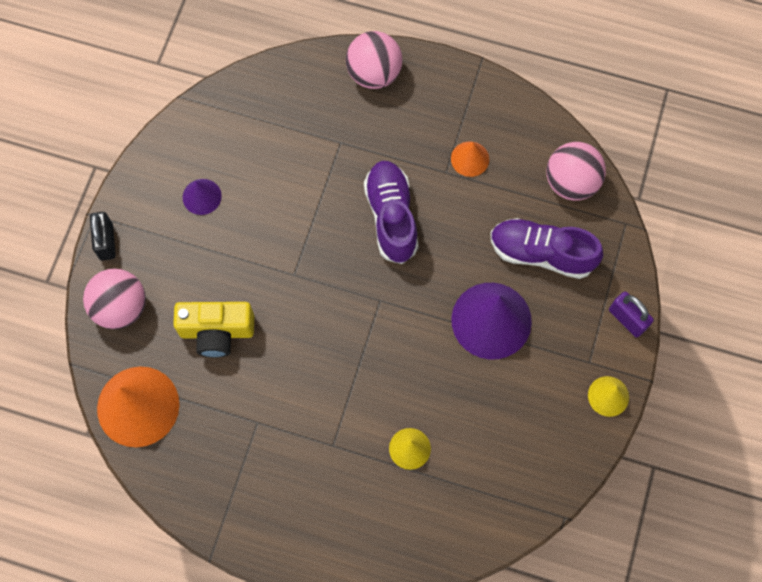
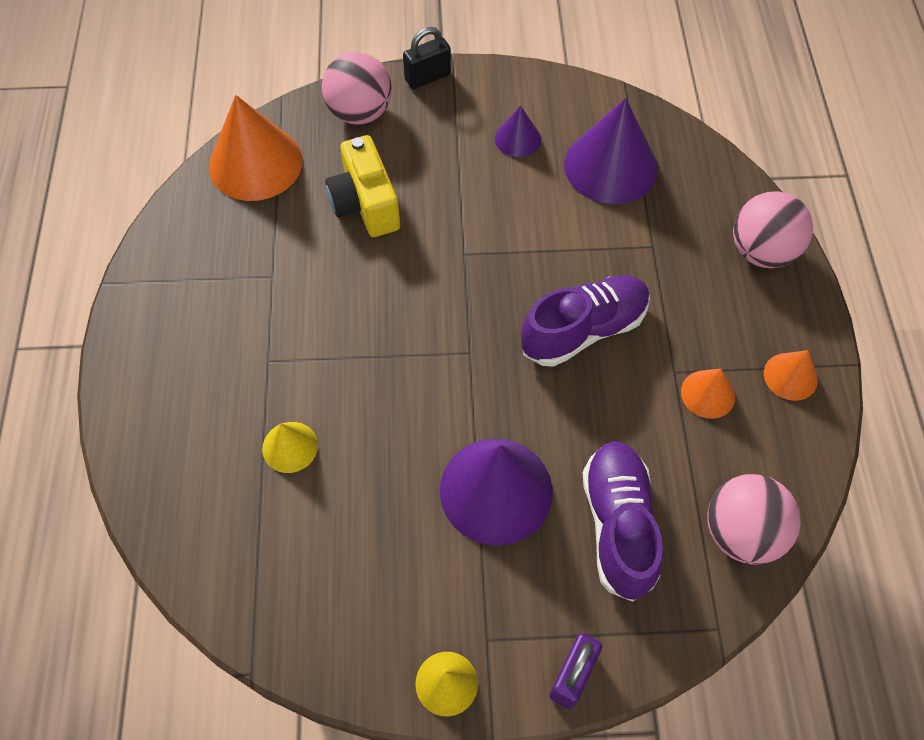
camera: 70 degrees right, 10 degrees down
(257, 140) = (611, 166): none -> purple cone
(476, 102) = (790, 376): none -> orange cone

